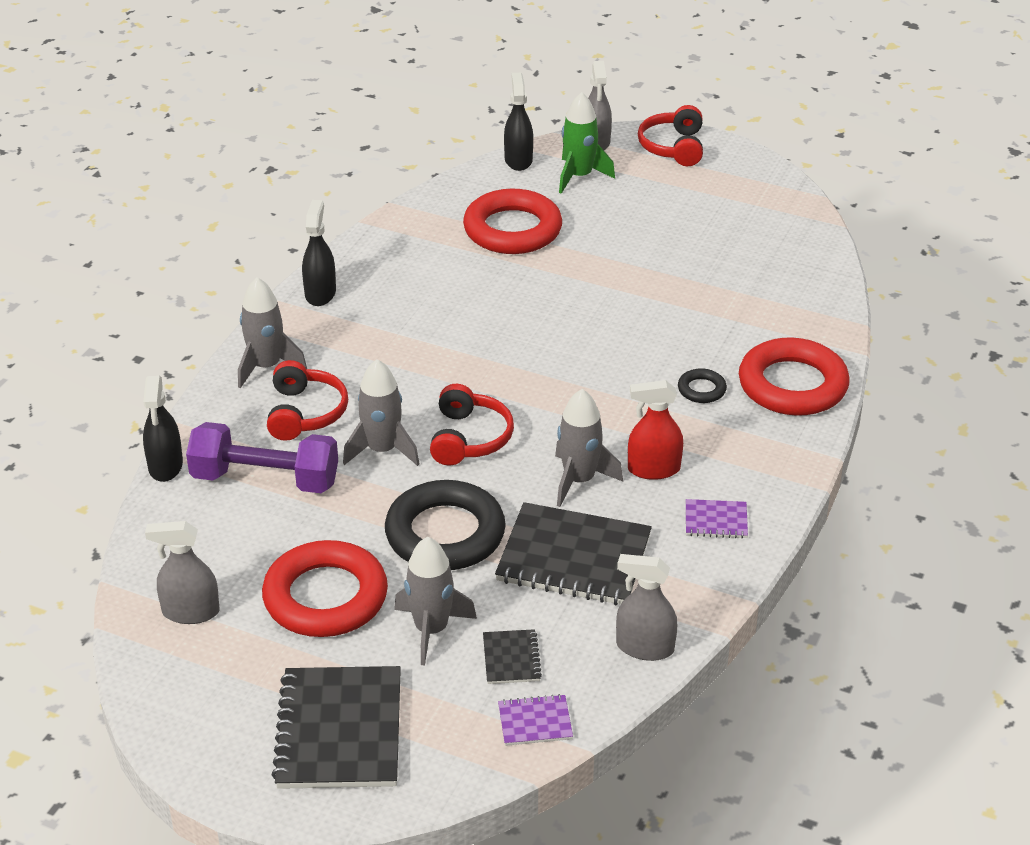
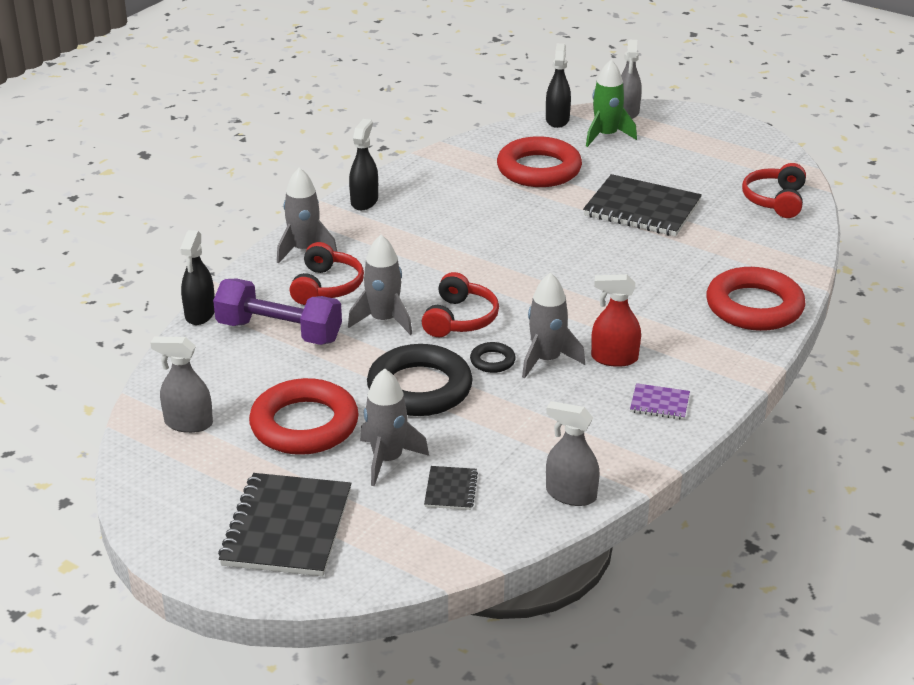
camera: 10 degrees right, 5 degrees down
(535, 722) = (458, 541): purple notebook -> none
(574, 558) = (526, 418): black notebook -> black notebook (642, 209)
(673, 147) = (693, 121): red headphones -> red headphones (775, 200)
(701, 389) = (672, 302): black ring -> black ring (492, 361)

